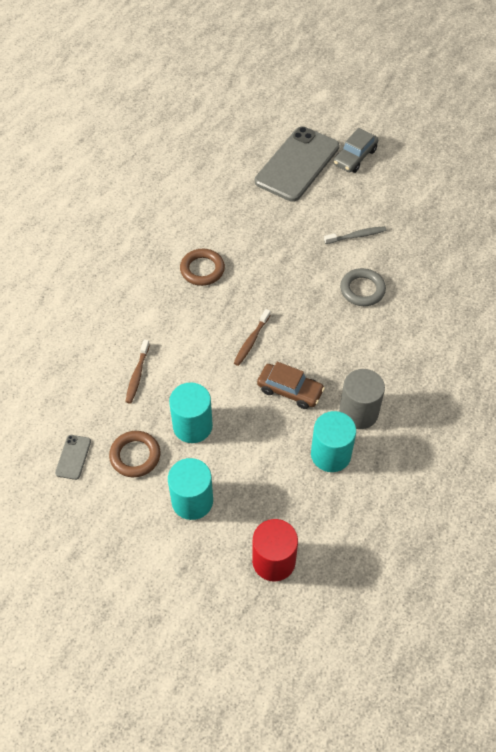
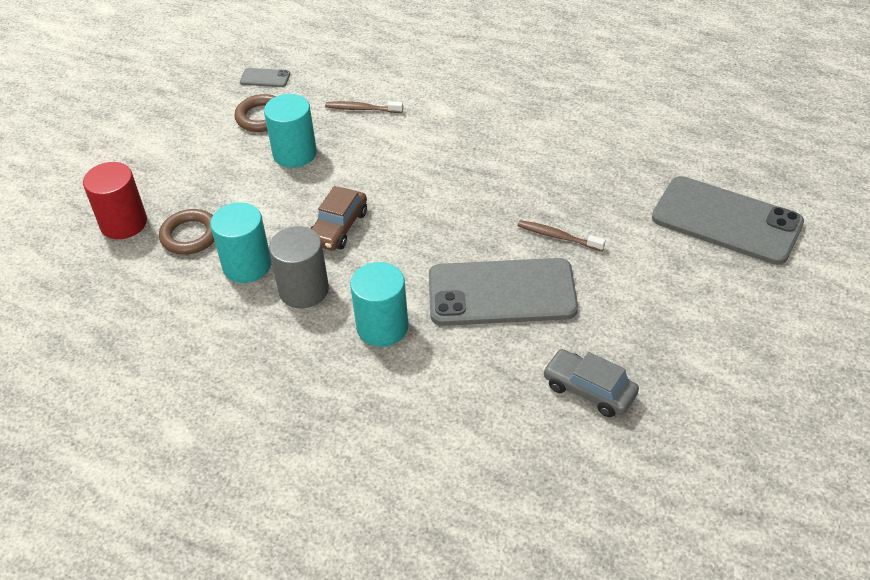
camera: 90 degrees right, 10 degrees down
(192, 501) = (204, 160): turquoise cylinder -> turquoise cylinder (382, 327)
(202, 269) = (516, 145): brown ring -> brown ring (190, 235)
(251, 341) = (411, 192): brown toothbrush -> brown toothbrush (558, 237)
(355, 157) = (762, 283): grey car -> grey car (589, 390)
(356, 236) = (600, 285): grey toothbrush -> none
(362, 290) = (501, 293): grey ring -> grey phone

